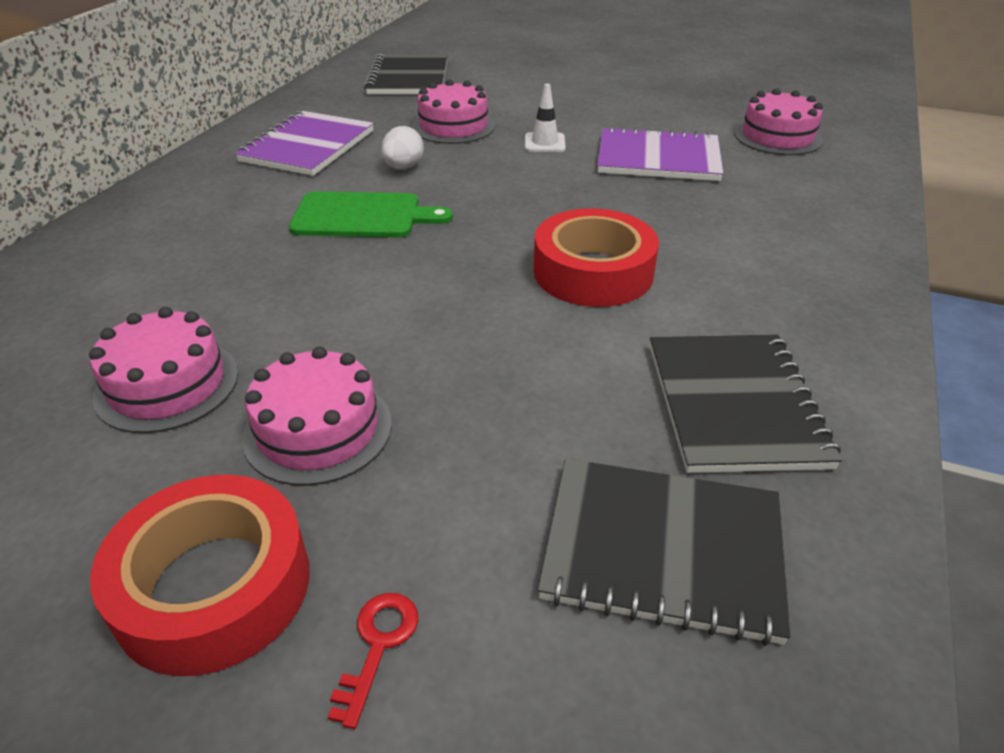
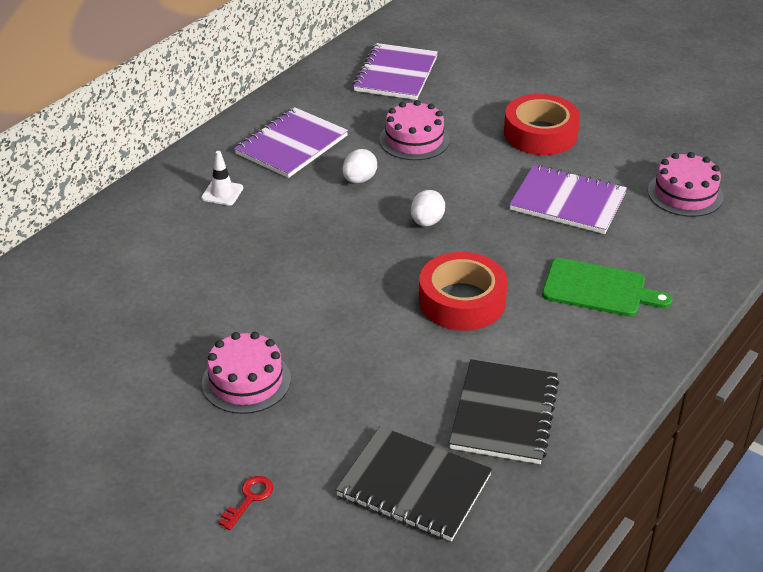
camera: 15 degrees right, 0 degrees up
(167, 384) = (164, 335): pink cake -> none
(213, 586) = (175, 455): red tape -> red tape (540, 134)
(362, 216) = (315, 223): green cutting board -> green cutting board (599, 289)
(408, 78) = (395, 74): black notebook -> purple notebook
(505, 197) = (427, 222): none -> white egg
(544, 143) = (482, 170): white traffic cone -> white traffic cone (222, 193)

